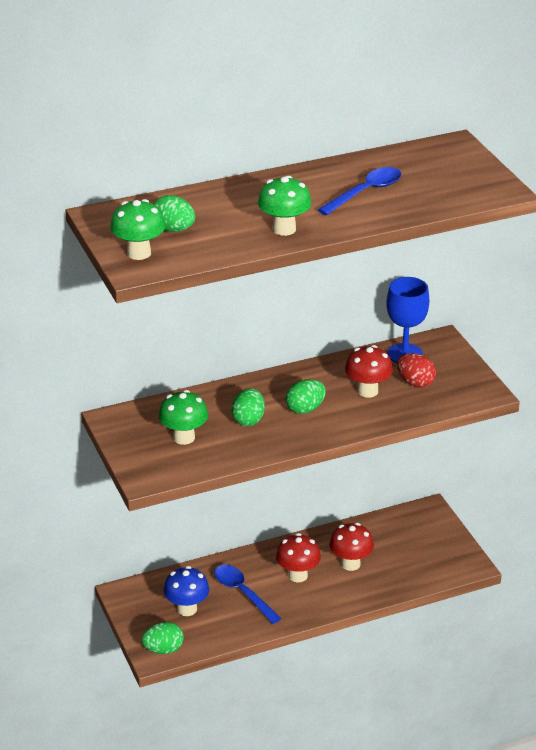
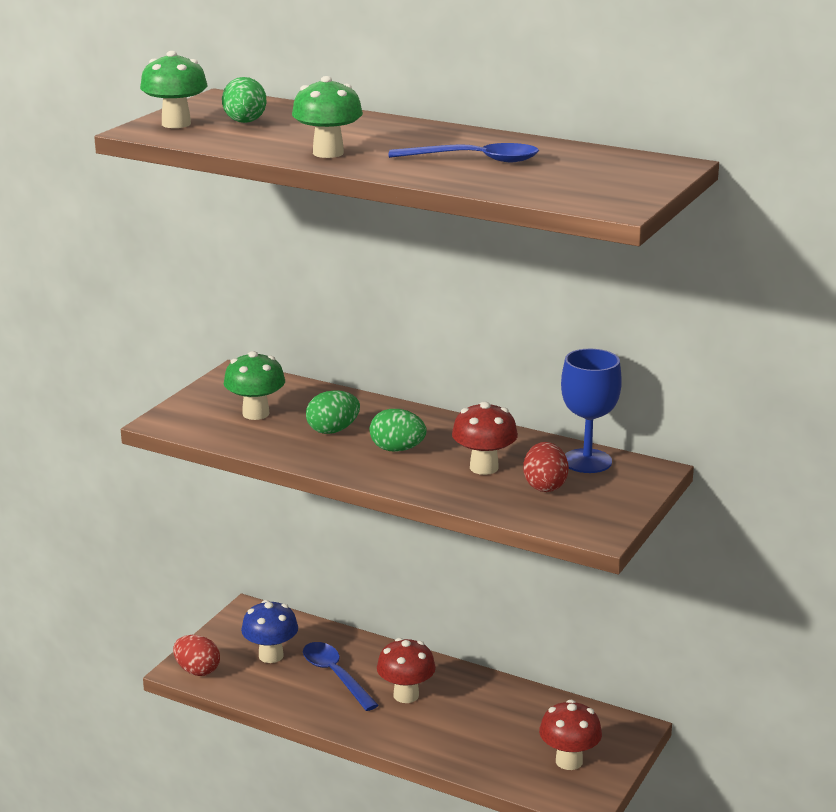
camera: 50 degrees right, 10 degrees down
(163, 649) = (197, 671): green egg -> red egg
(242, 593) = (335, 675): blue spoon -> blue spoon turned 45 degrees counterclockwise
(350, 564) = (469, 719): red mushroom -> red mushroom (569, 761)

